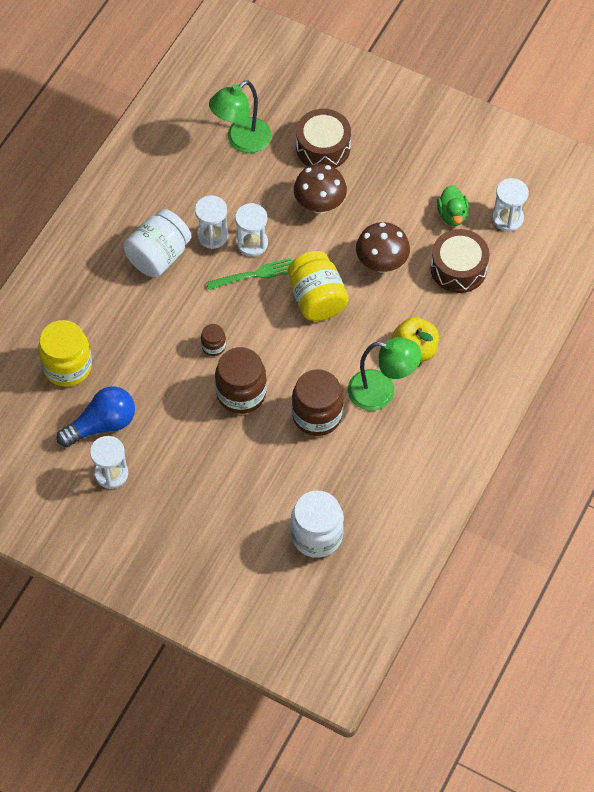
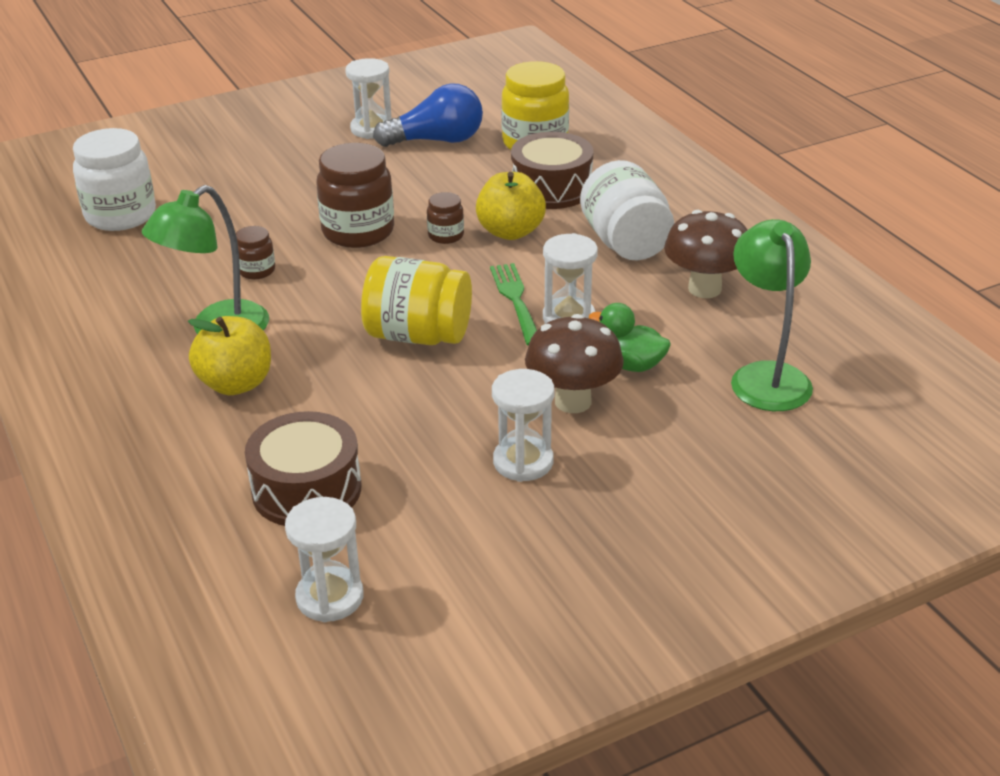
camera: 125 degrees right, 25 degrees down
(102, 424) = (436, 140): blue light bulb -> blue light bulb turned 105 degrees counterclockwise
(186, 317) = (510, 232): none -> yellow apple
(212, 235) = (615, 292): white hourglass -> white hourglass (523, 462)
(254, 275) = (516, 301): green fork -> green fork turned 150 degrees clockwise
(317, 415) = (256, 270): brown jar -> brown jar, size x0.49
(323, 147) = (682, 451): brown drum -> brown drum (551, 188)
(381, 263) = (406, 416): brown mushroom -> brown mushroom (704, 289)
(452, 215) = (409, 533): green duck -> green duck (630, 364)

